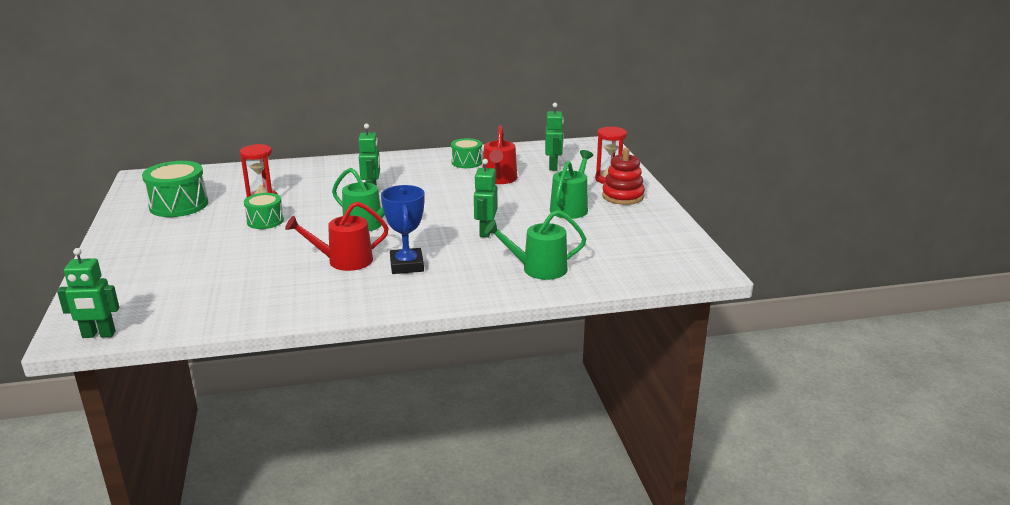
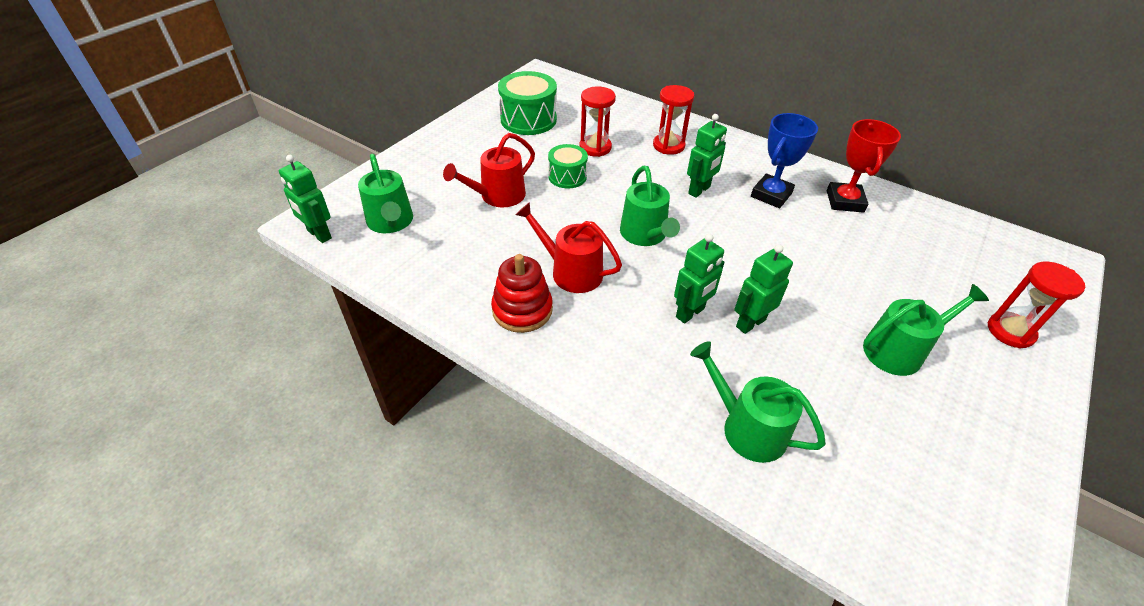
camera: 45 degrees right, 20 degrees up
(156, 301) = (391, 222): none -> green watering can
(317, 178) = (668, 146): none -> red hourglass
(406, 265) = (617, 318): blue trophy -> blue trophy (771, 195)
(466, 162) = (844, 201): green drum -> red trophy
(499, 179) = (856, 248): red watering can -> red watering can (498, 196)
(553, 167) = (949, 265): green robot -> green robot (690, 313)
(623, 196) = (999, 375): red stacking toy -> red stacking toy (522, 310)

